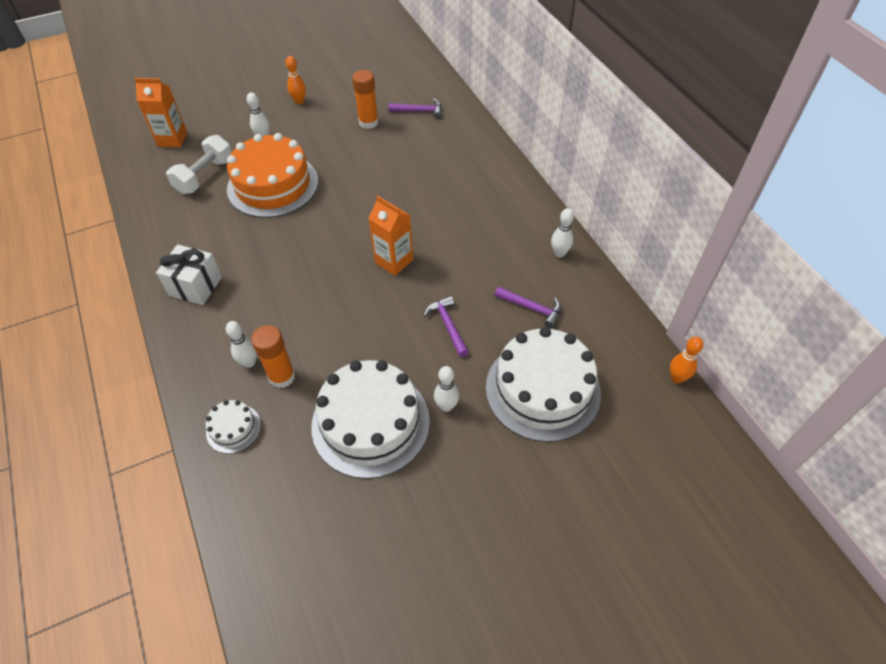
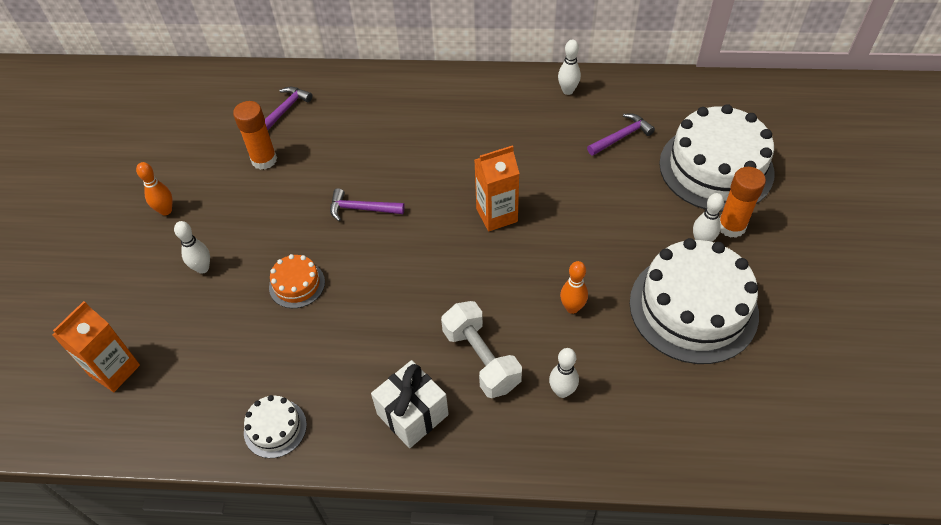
camera: 60 degrees left, 0 degrees up
(205, 176) = (222, 351): white dumbbell -> white dumbbell (481, 359)
(233, 428) = (644, 432): white cake -> white cake (275, 428)
(273, 185) = (297, 284): orange cake -> orange cake, size x0.46
(282, 376) = (597, 365): orange glue stick -> orange glue stick (731, 226)
(448, 325) = (607, 204): purple hammer -> purple hammer (362, 209)
(677, 378) = (745, 81): orange bowling pin -> orange bowling pin (572, 308)

